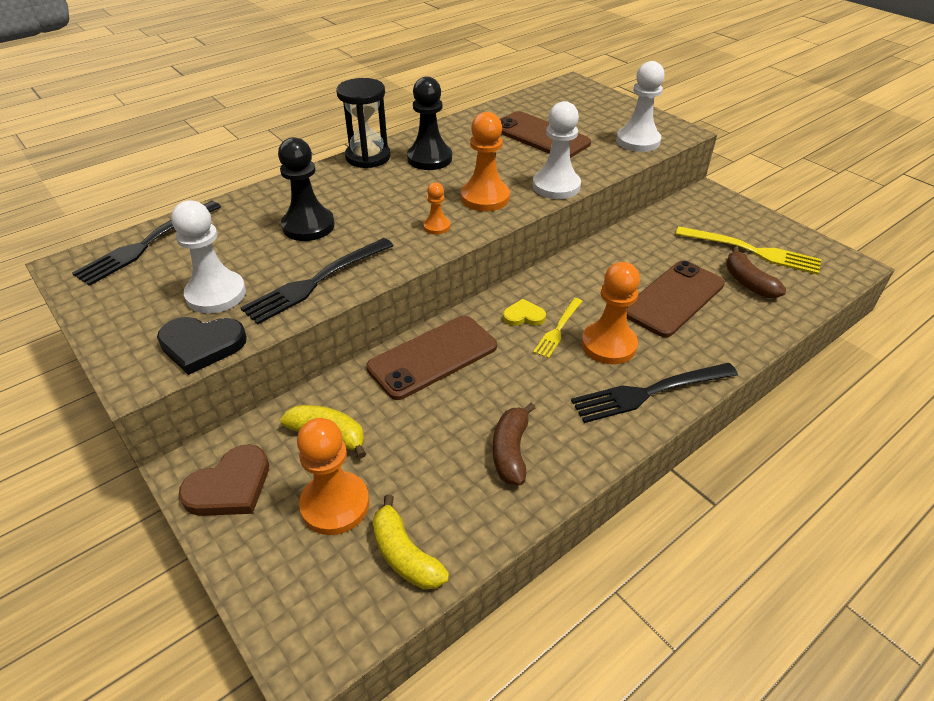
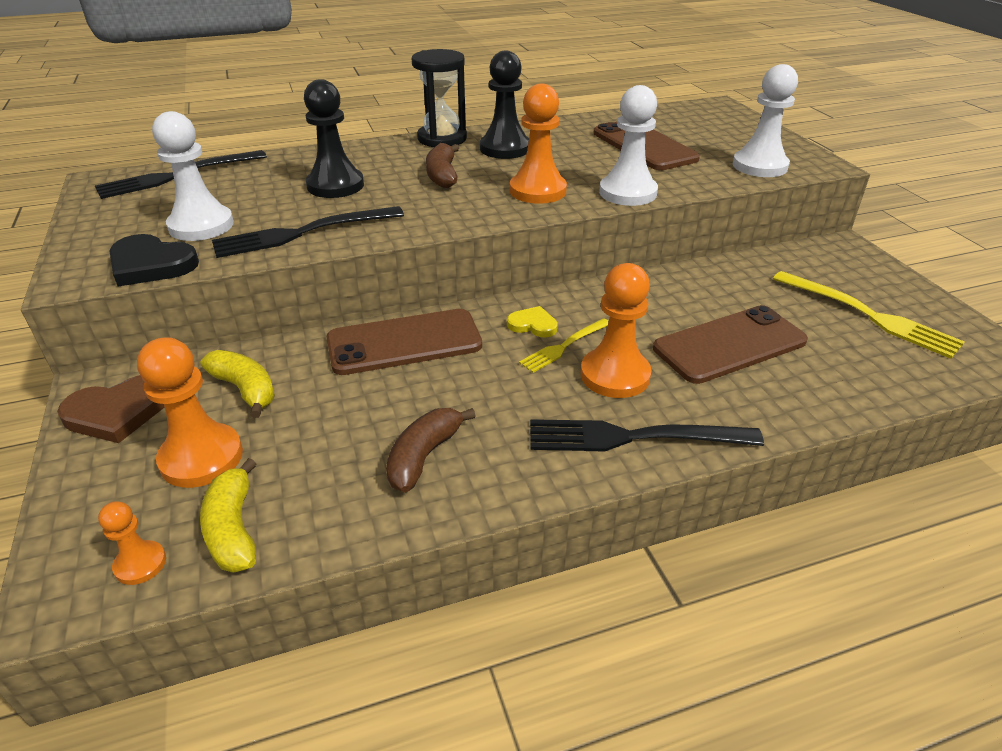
camera: 20 degrees right, 5 degrees down
(436, 226) = (464, 207): orange pawn -> orange pawn (140, 564)
(748, 282) = (842, 348): brown banana -> brown banana (442, 175)

